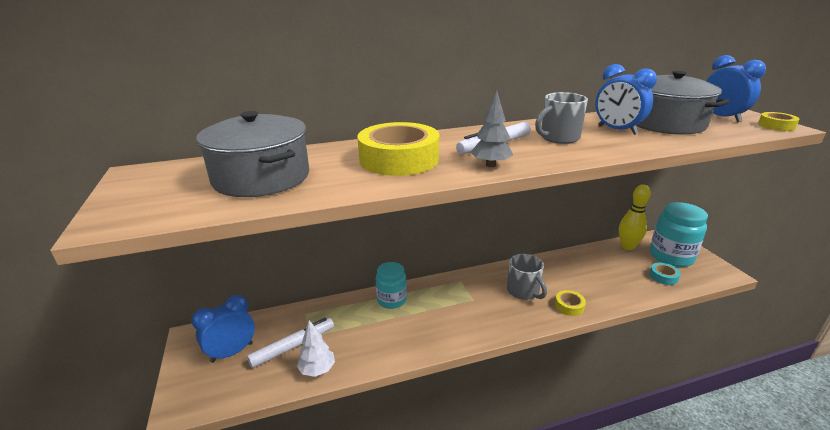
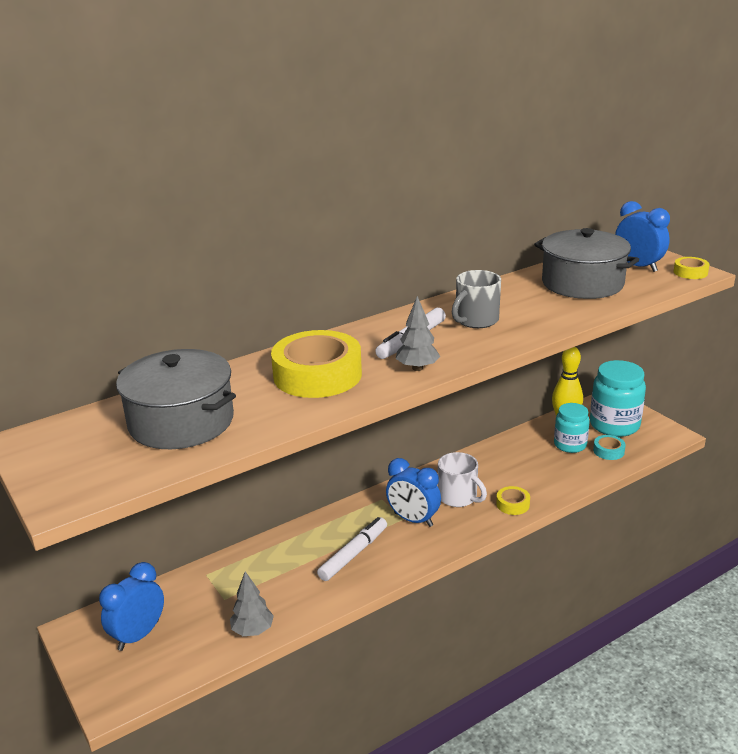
camera: 15 degrees left, 0 degrees up
(293, 346) = (211, 613): white marker -> white marker (354, 554)
(317, 370) = (253, 630): white tree -> grey tree
(392, 300) = (306, 538): turquoise jar -> turquoise jar (570, 445)
(523, 291) = (458, 497): grey mug -> white mug
(617, 130) = (534, 301): blue clock -> blue clock (413, 520)

